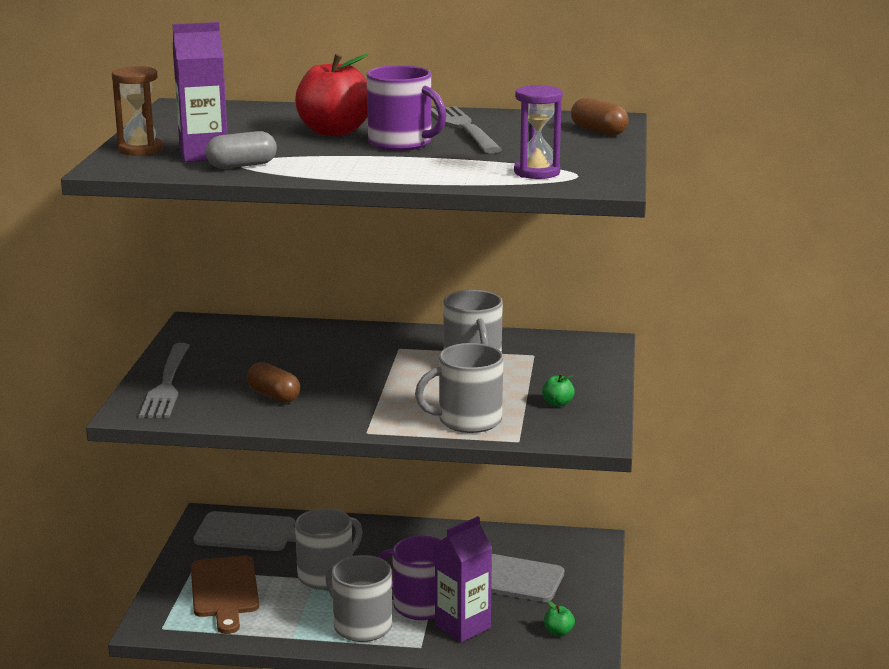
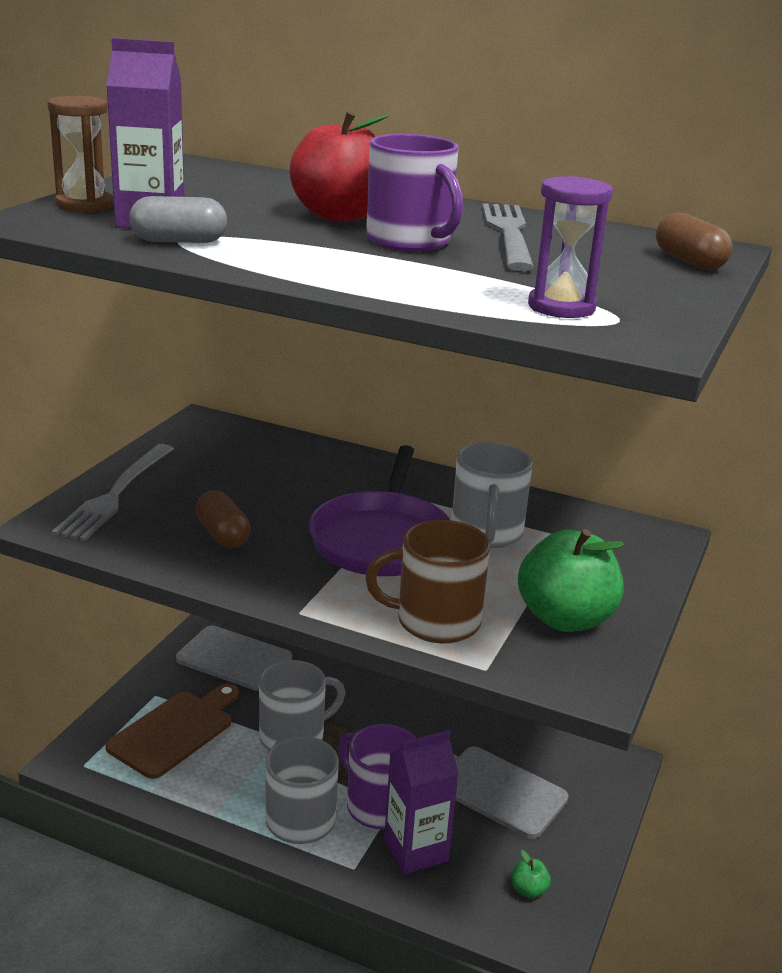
camera: 15 degrees right, 5 degrees up
(225, 591) = (175, 731): brown cutting board -> brown cutting board turned 150 degrees counterclockwise
(397, 379) = (382, 539): none -> purple pan
(467, 420) = (435, 621): grey mug -> brown mug
(557, 403) = (565, 618): green apple -> green apple, size x2.39

